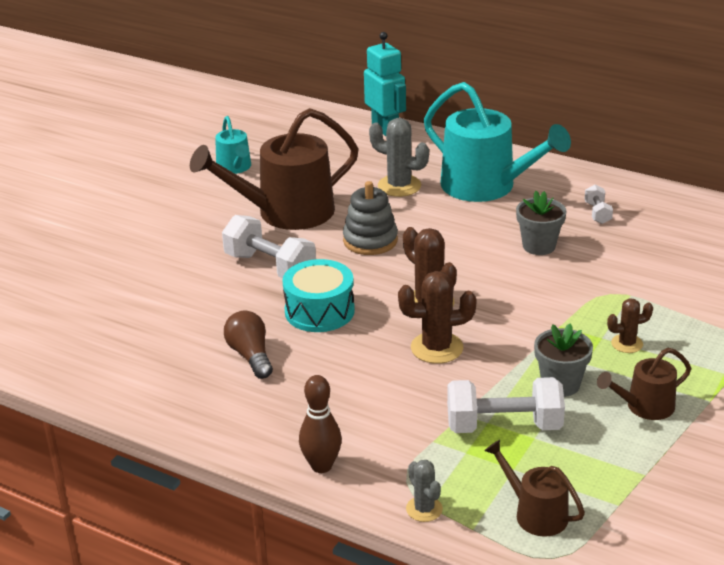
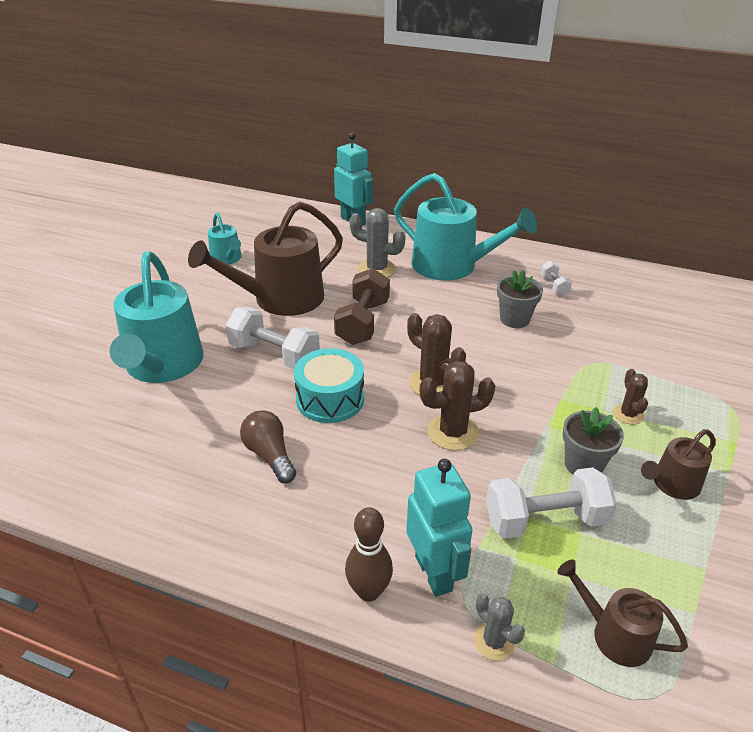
camera: 10 degrees left, 5 degrees up
(155, 270) = (162, 365): none -> turquoise watering can
(370, 240) = (363, 322): grey stacking toy -> brown dumbbell
(385, 457) = (434, 573): none -> turquoise robot
(627, 344) = (628, 414): brown cactus -> brown cactus turned 75 degrees counterclockwise

